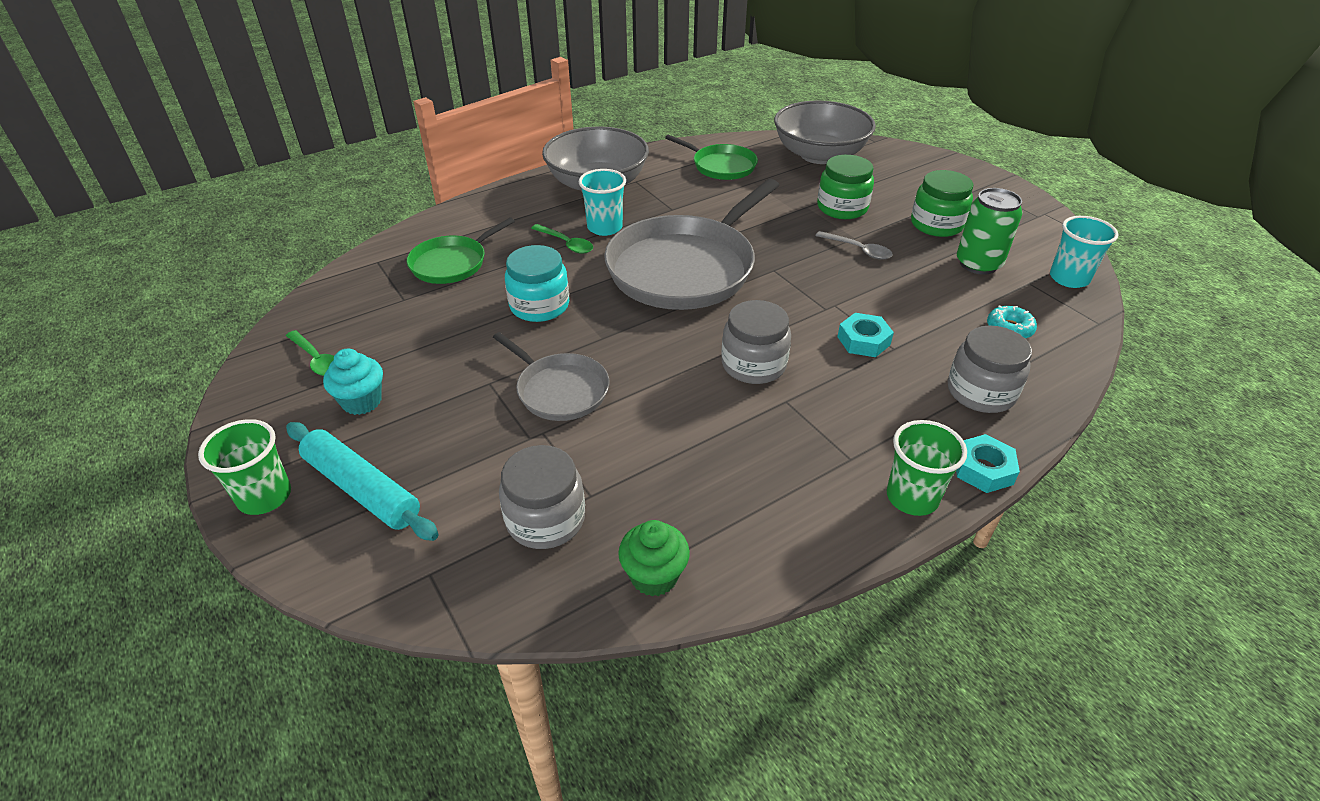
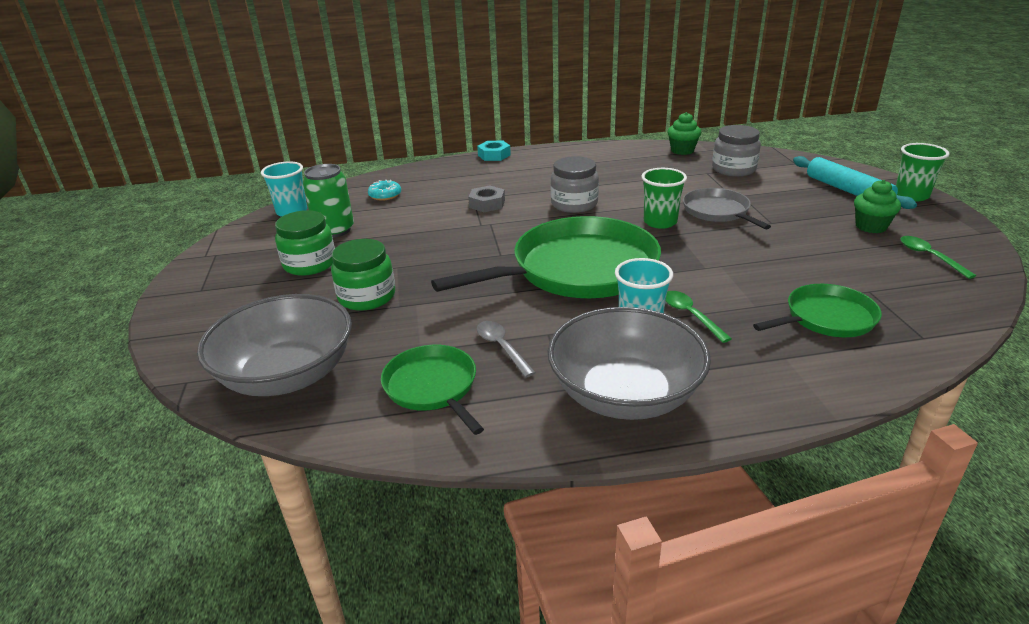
camera: 155 degrees left, 10 degrees down
(362, 401) = (871, 226): turquoise cupcake -> green cupcake
(539, 306) = (728, 263): turquoise jar -> none
(685, 268) = (577, 270): grey pan -> green pan
(858, 250) = (409, 256): grey spoon -> grey spoon (502, 347)
(863, 341) = (487, 204): turquoise nut -> grey nut
(912, 497) = (540, 153): green cup -> green cup (660, 222)
(980, 392) = (451, 175): grey jar -> none

